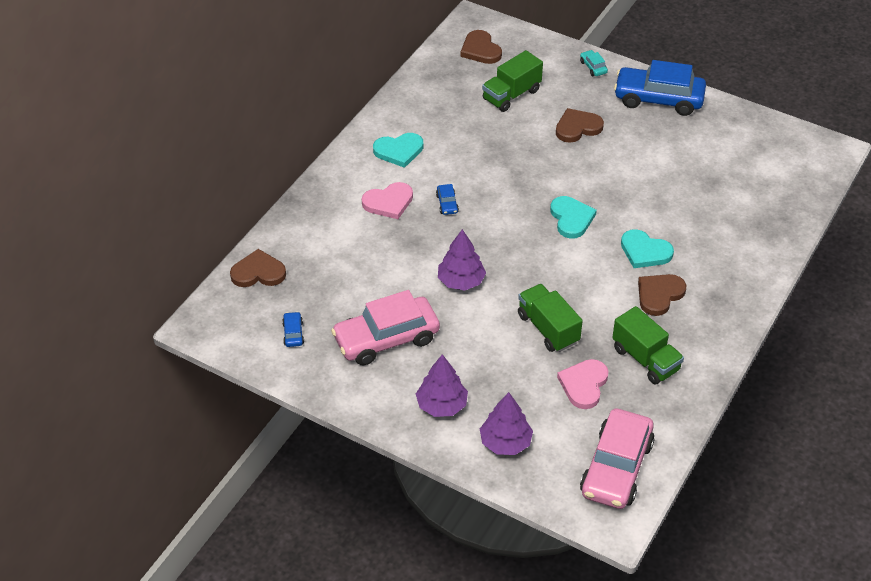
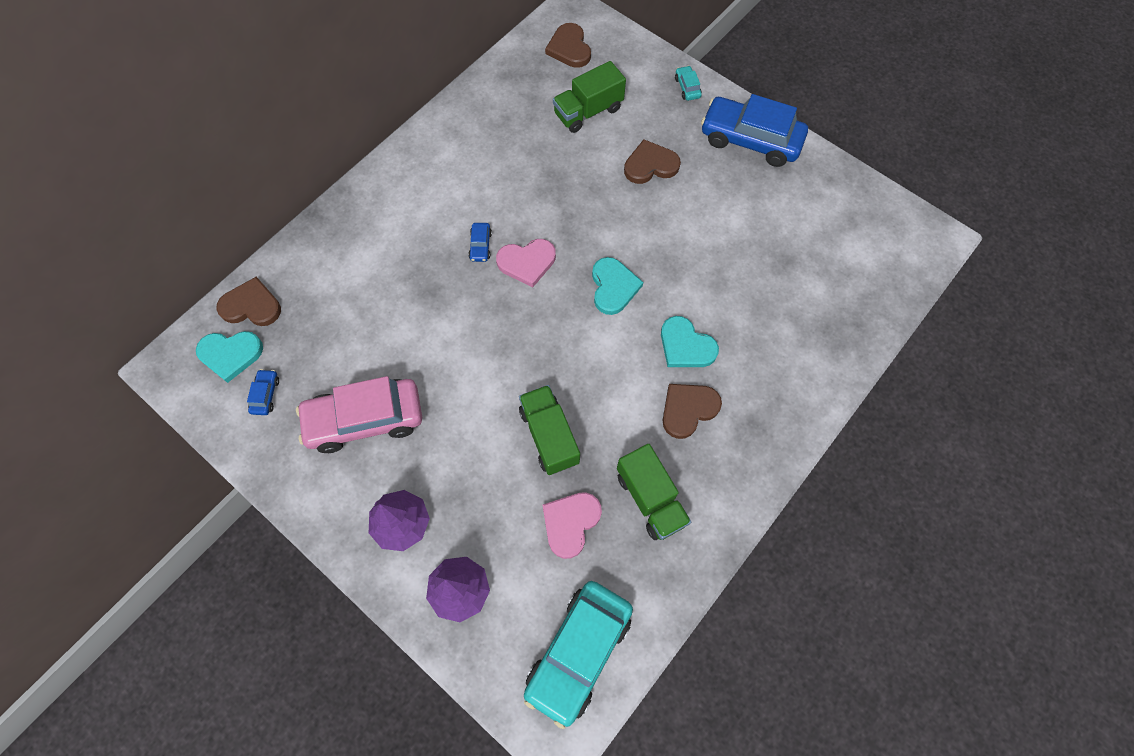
camera: 10 degrees right, 20 degrees up
(388, 202) = (417, 234): pink heart -> pink heart (527, 262)
(399, 151) = (446, 167): turquoise heart -> turquoise heart (230, 354)
(461, 281) = (468, 353): purple tree -> none
(616, 468) = (578, 652): pink car -> turquoise car

